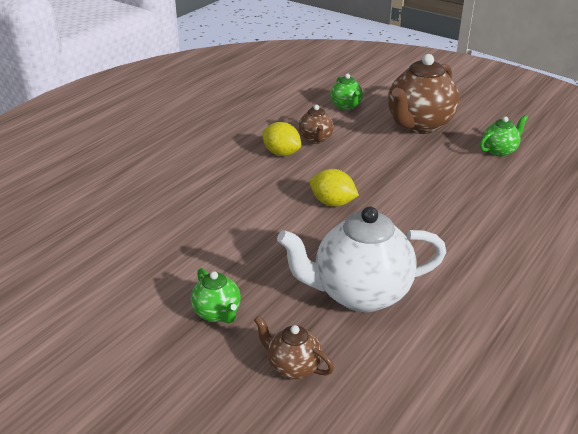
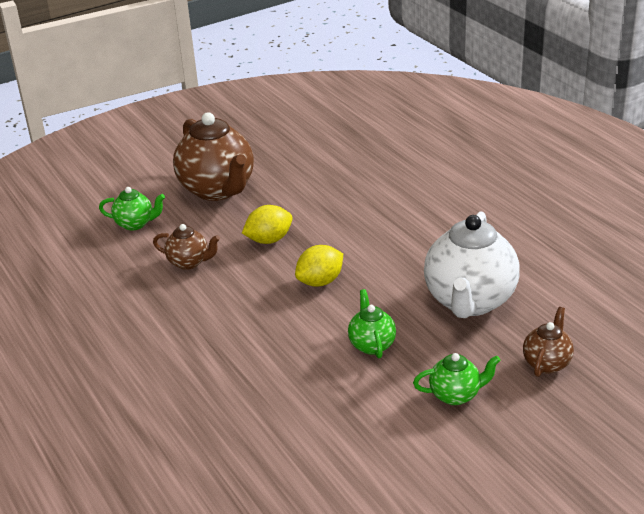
camera: 65 degrees left, 0 degrees up
(281, 153) = (199, 293): yellow lemon -> yellow lemon (269, 240)
(293, 367) = (547, 363): brown teapot -> brown teapot turned 150 degrees clockwise
(499, 151) = (302, 160): green teapot -> green teapot (371, 344)

